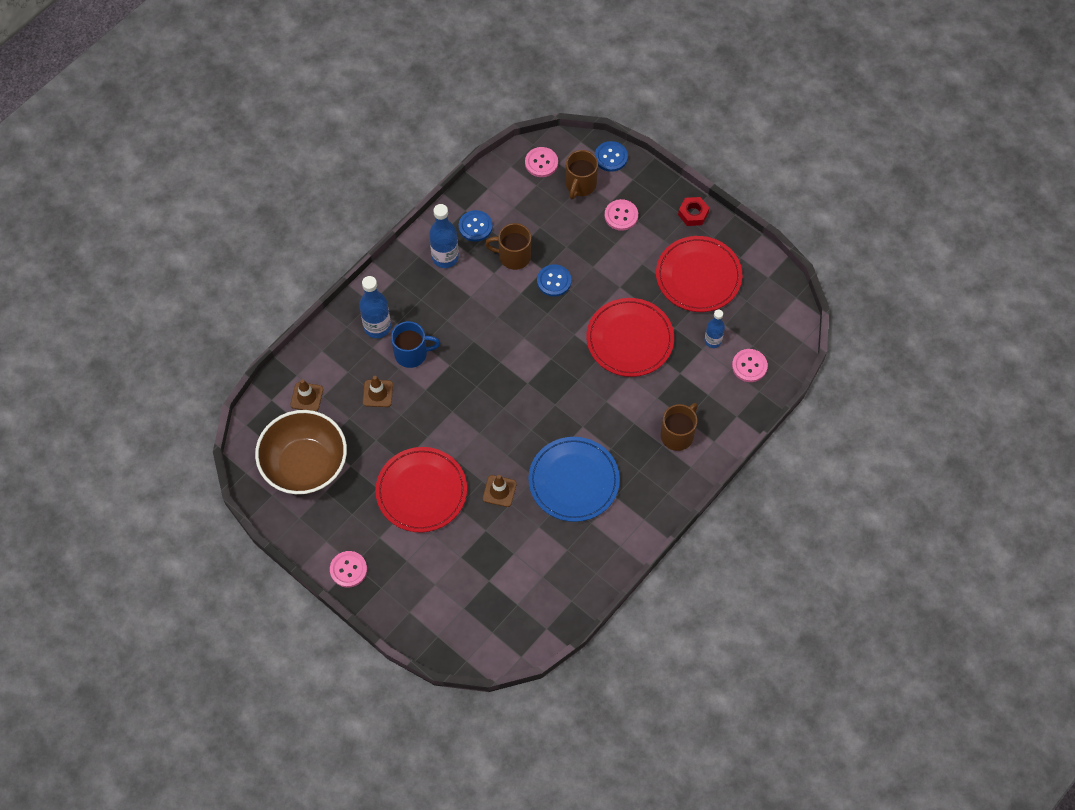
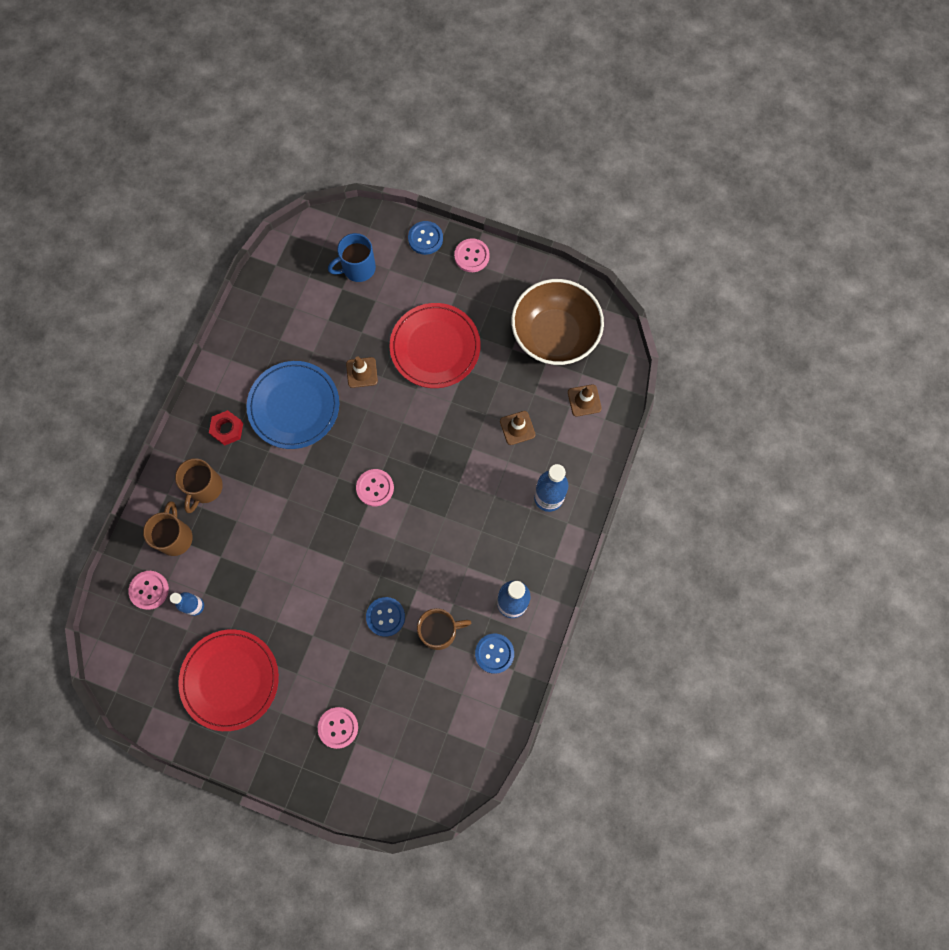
camera: 160 degrees right, 10 degrees up
(412, 354) = (501, 481): blue mug -> blue mug (358, 268)
(541, 163) = (451, 766): pink button -> pink button (375, 488)
(580, 185) = (397, 752): brown mug -> brown mug (175, 537)
(611, 157) = (374, 804): blue button -> blue button (425, 238)
(630, 339) = (283, 576): red plate -> none
(693, 214) = (257, 760): red nut -> red nut (227, 429)

